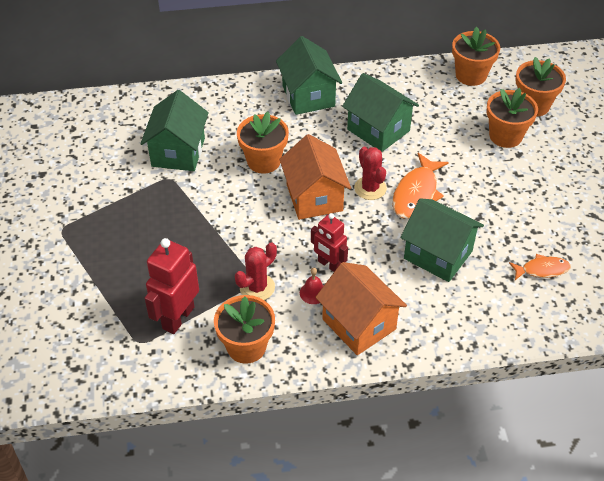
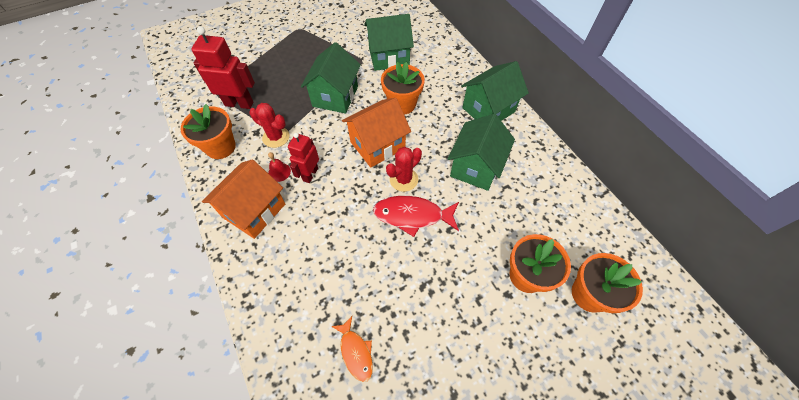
camera: 70 degrees right, 10 degrees up
(416, 193) = (412, 215): orange fish -> red fish
(438, 255) = (345, 251): green house -> green house (335, 96)
(471, 75) = (595, 223): orange flower pot -> none

